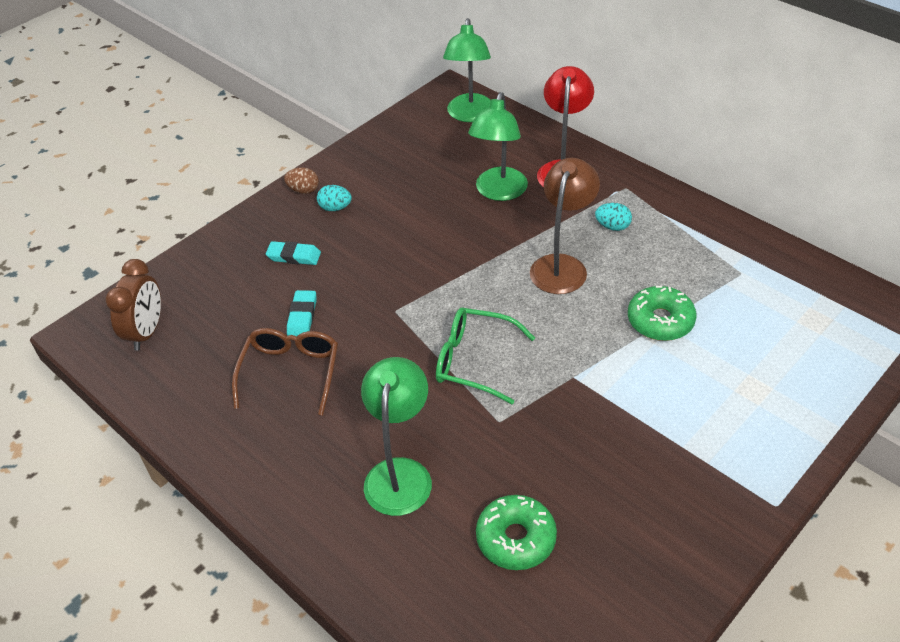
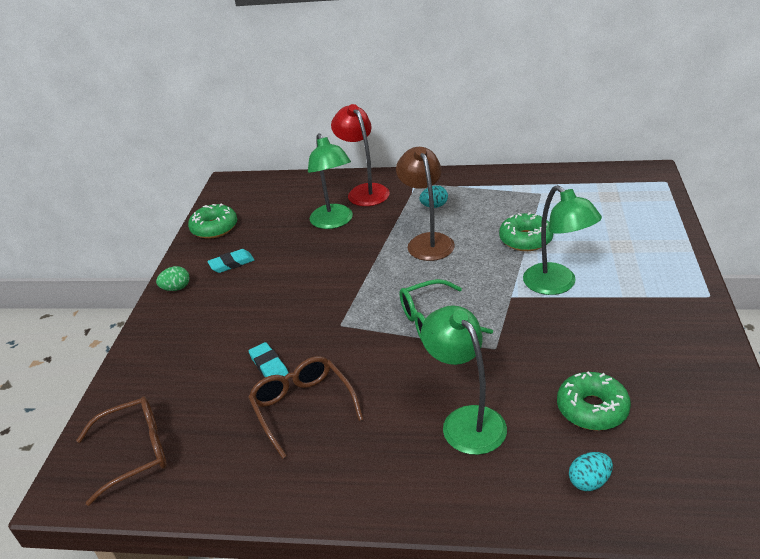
camera: 35 degrees left, 10 degrees down
(147, 332) = (135, 452): brown clock -> brown glasses
(294, 256) = (216, 332): turquoise eraser -> turquoise eraser (232, 264)
(303, 190) = (176, 288): brown egg -> green egg
(335, 208) = (217, 287): turquoise egg -> turquoise egg (589, 482)
(390, 139) = (214, 228): none -> green donut
(470, 115) = (260, 190): green lamp -> green lamp (557, 285)

